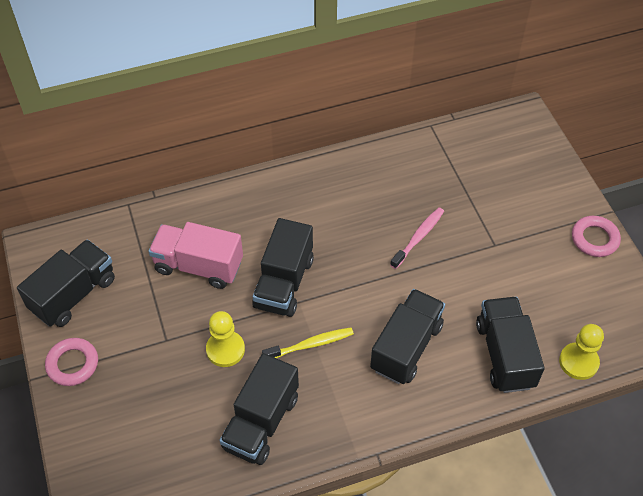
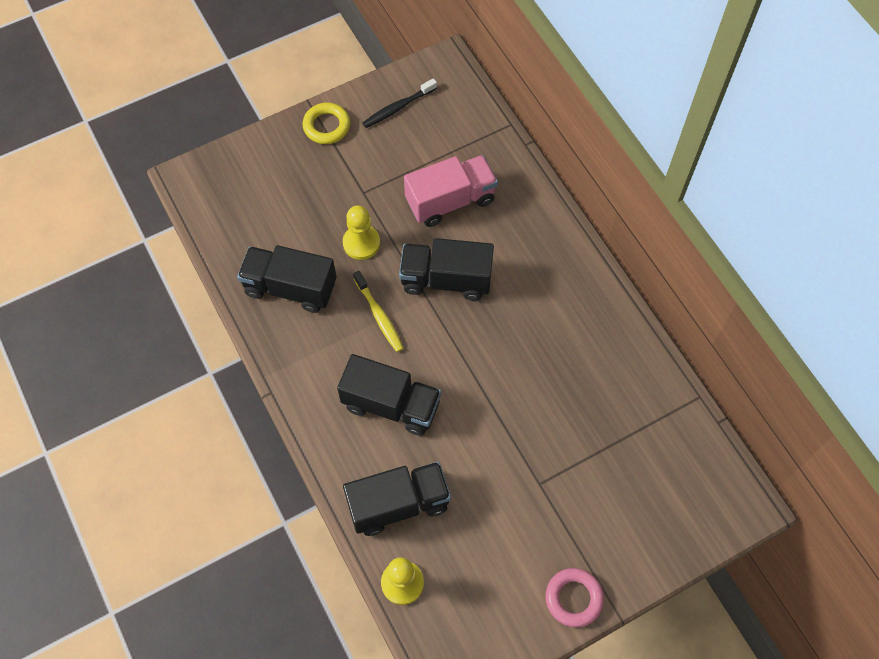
camera: 80 degrees right, 10 degrees up
(72, 364) = (327, 126): pink ring -> yellow ring
(73, 294) = (398, 107): black truck -> black toothbrush
(198, 266) = (450, 201): pink truck -> pink truck turned 60 degrees clockwise
(418, 238) = (531, 401): pink toothbrush -> none

